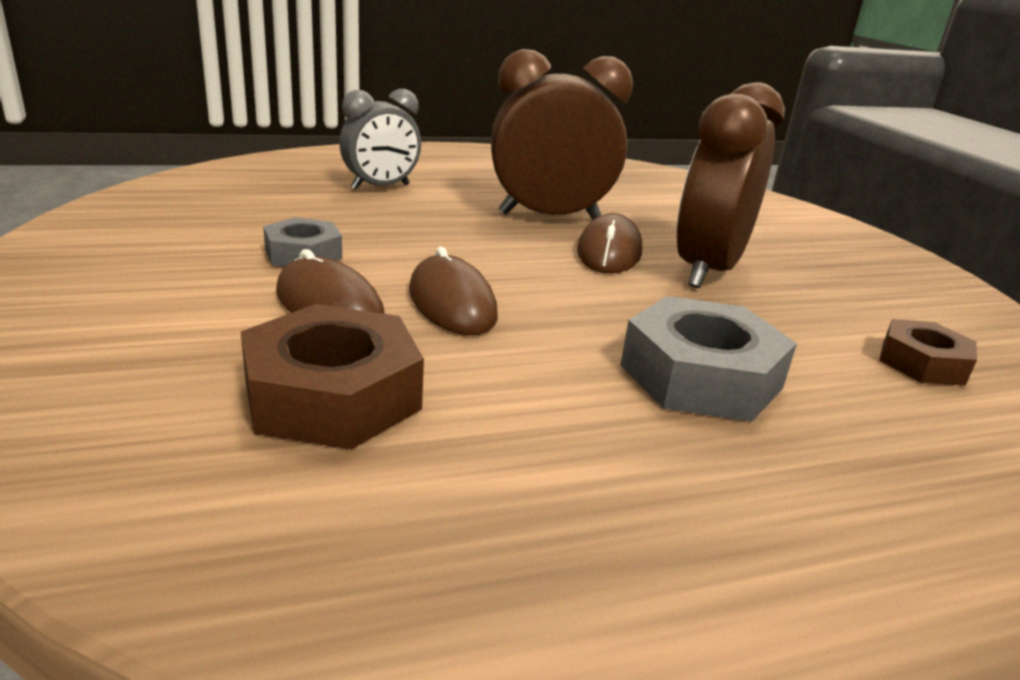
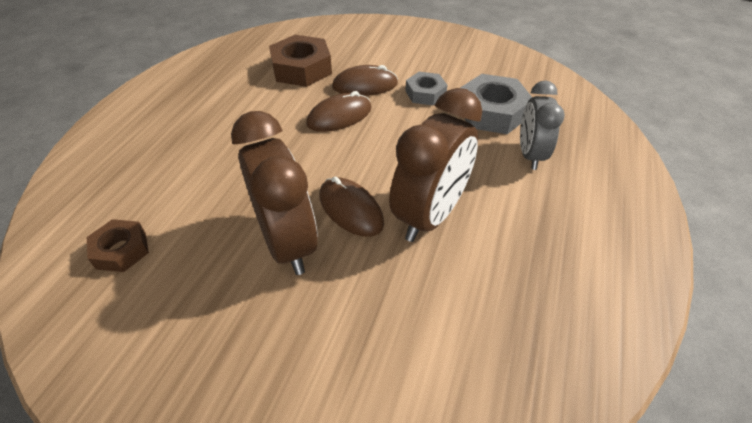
camera: 130 degrees right, 20 degrees up
(452, 303) = (339, 116): brown mouse -> brown mouse turned 45 degrees counterclockwise
(701, 376) = (214, 155): grey nut -> grey nut (492, 112)

